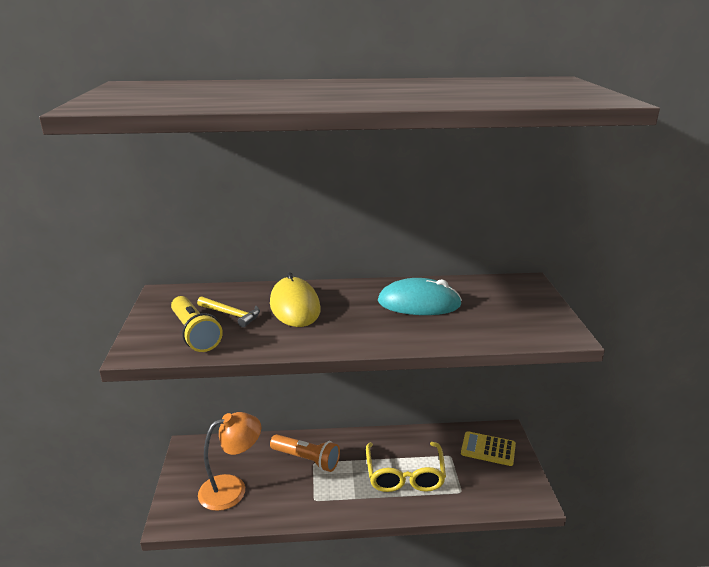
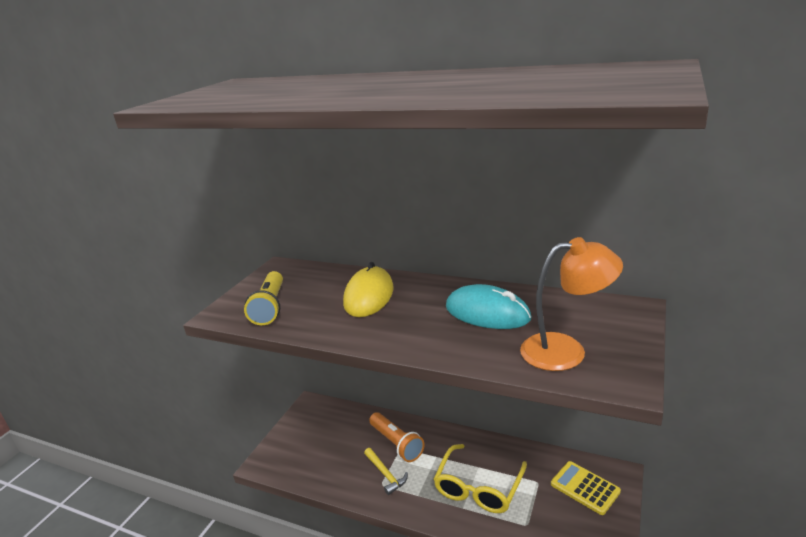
camera: 30 degrees right, 0 degrees up
(231, 314) = (312, 294): yellow hammer -> yellow hammer (386, 474)
(232, 488) = (321, 451): orange lamp -> orange lamp (566, 350)

